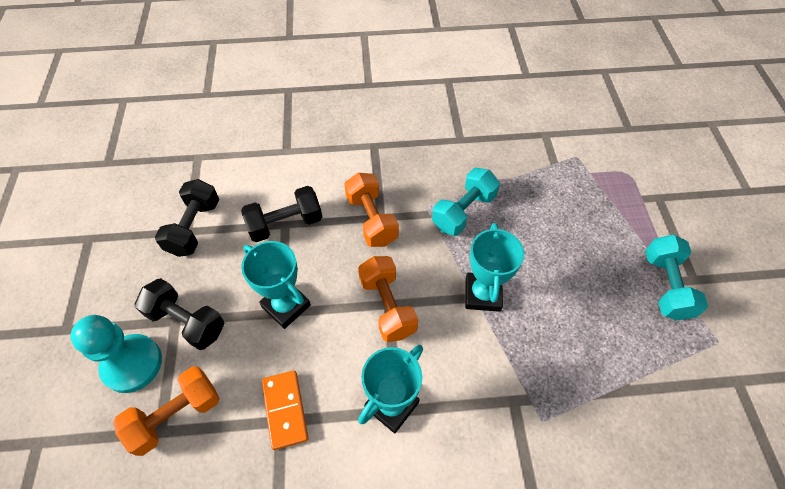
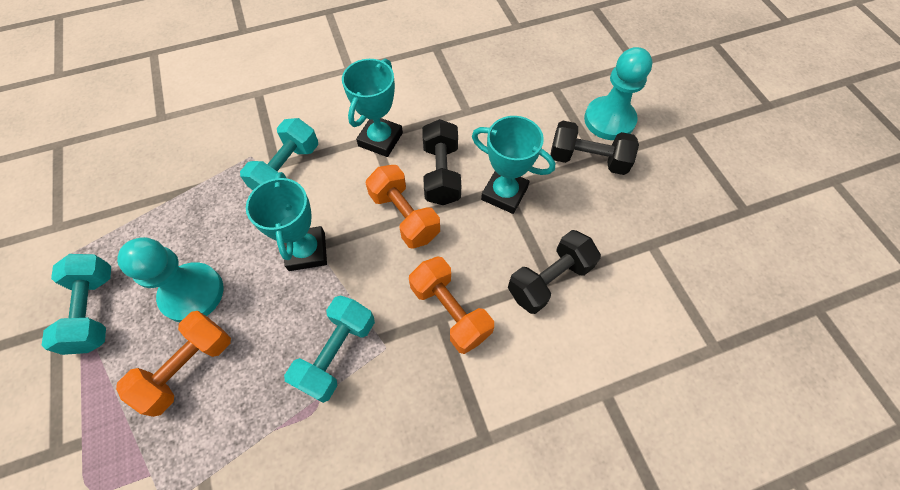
camera: 165 degrees right, 5 degrees up
(176, 415) = (549, 97): orange dumbbell -> orange dumbbell (188, 367)
(194, 227) = (647, 249): black dumbbell -> black dumbbell (441, 174)
(285, 410) = (466, 118): orange domino -> none
(500, 391) = (287, 169): none -> turquoise dumbbell
(583, 281) = (192, 293): none -> turquoise pawn

